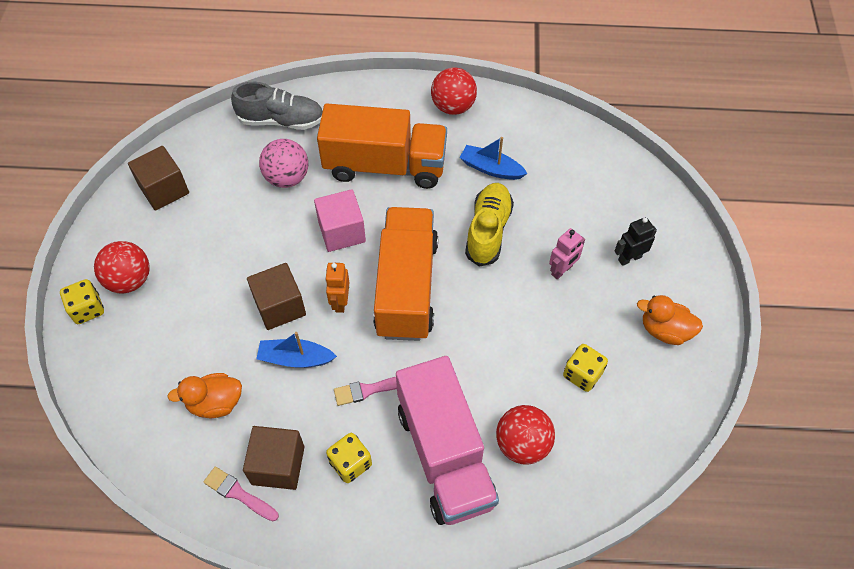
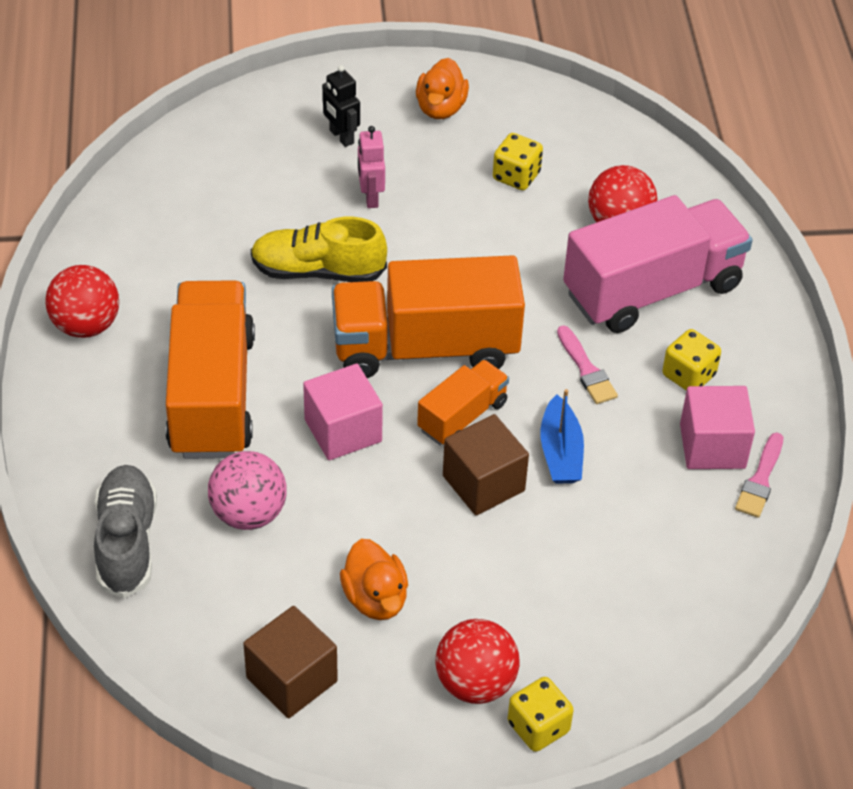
camera: 100 degrees left, 10 degrees down
(215, 403) = (648, 529): orange duck -> orange duck (375, 598)
(278, 465) = (712, 446): brown cube -> pink cube
(340, 302) = (462, 416): orange robot -> orange truck
(491, 168) = (206, 275): blue boat -> none
(562, 270) = (370, 197): pink robot -> pink robot turned 135 degrees counterclockwise

